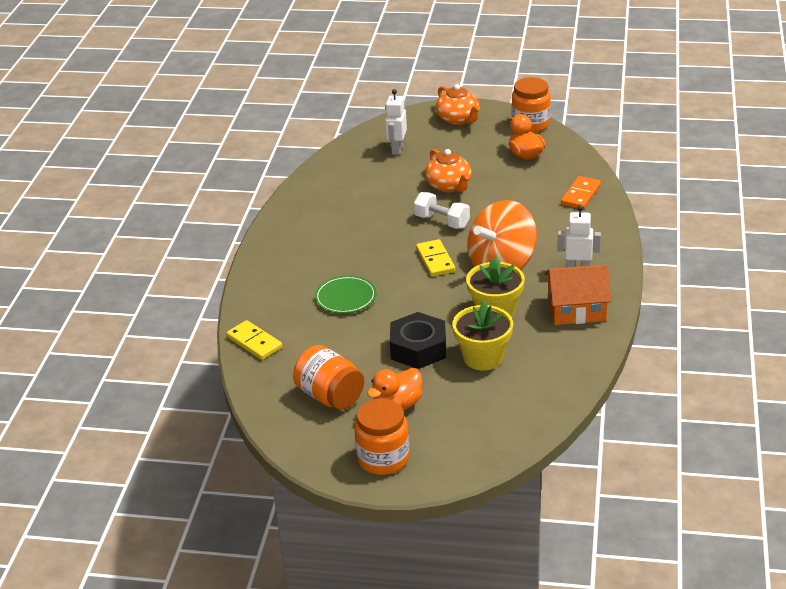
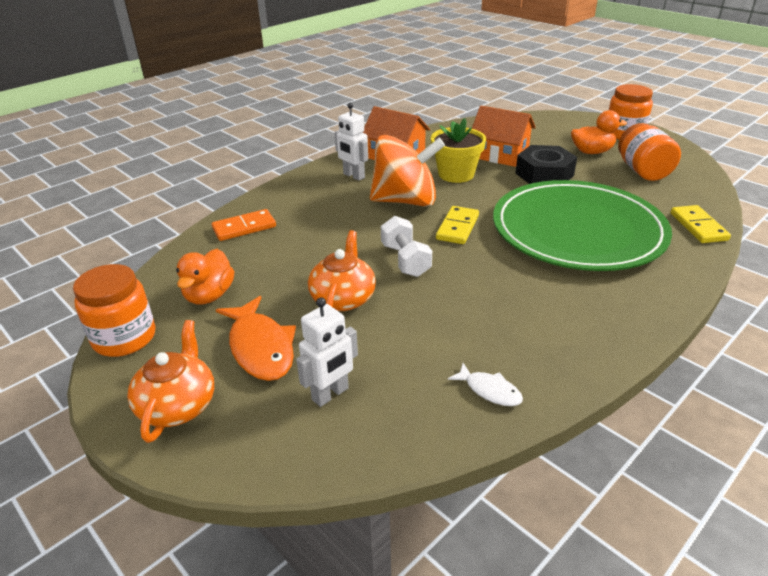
camera: 145 degrees left, 0 degrees up
(324, 181) = (489, 390): none -> white fish
(345, 297) = (577, 230): green plate -> green plate, size x2.46
(457, 149) = (260, 347): none -> orange fish
(483, 357) = (500, 155): yellow flower pot -> orange house

